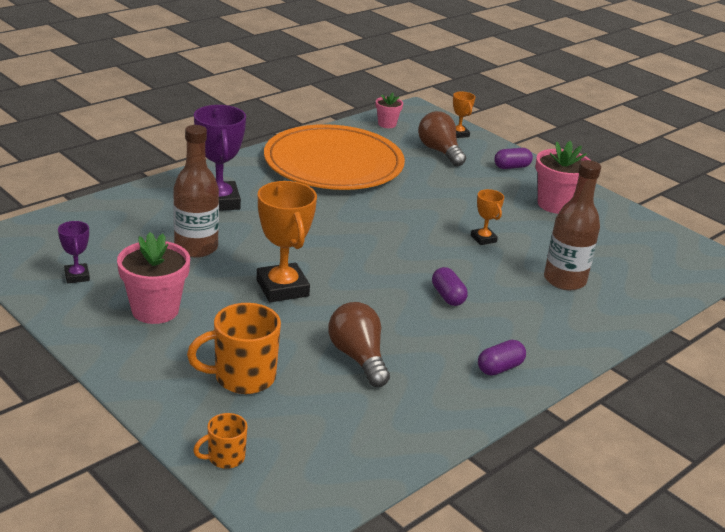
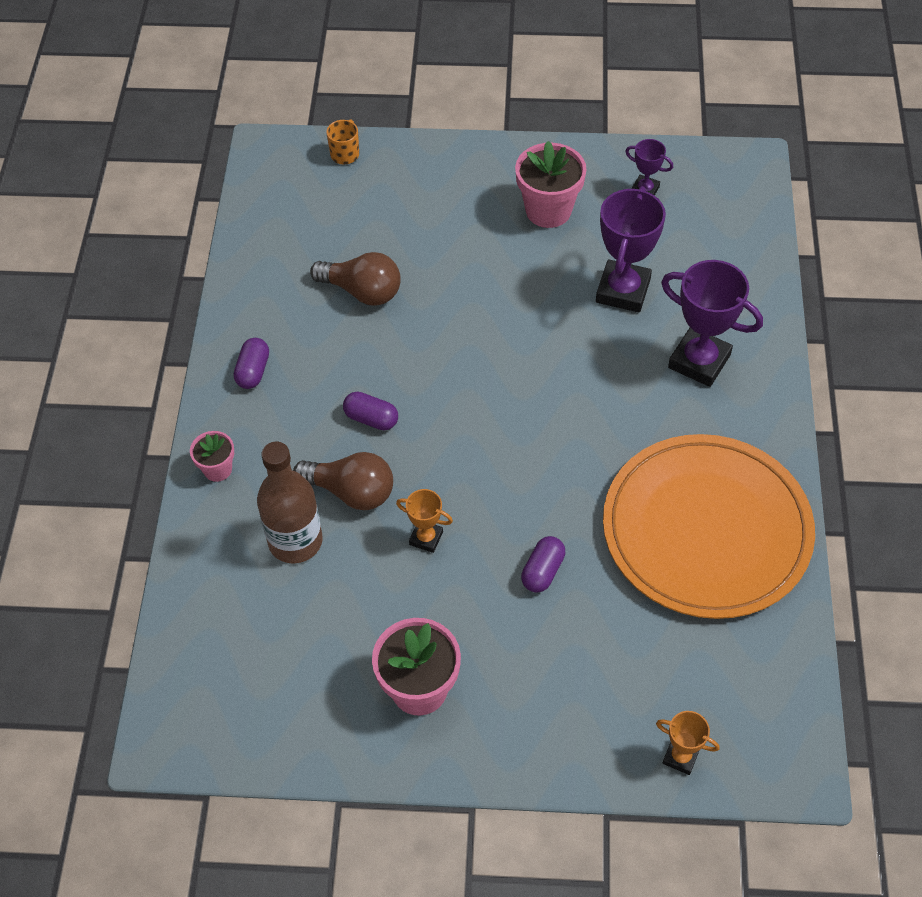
camera: 140 degrees right, 25 degrees up
(196, 248) = (623, 290): brown bottle -> purple trophy
(242, 377) = (413, 210): orange mug -> none
(282, 288) = (501, 309): orange trophy -> none
(387, 124) = (775, 686): pink flower pot -> pink flower pot (217, 469)
(440, 151) = (648, 681): brown light bulb -> brown light bulb (351, 492)
(511, 167) = (541, 733): purple capsule -> purple capsule (542, 571)

